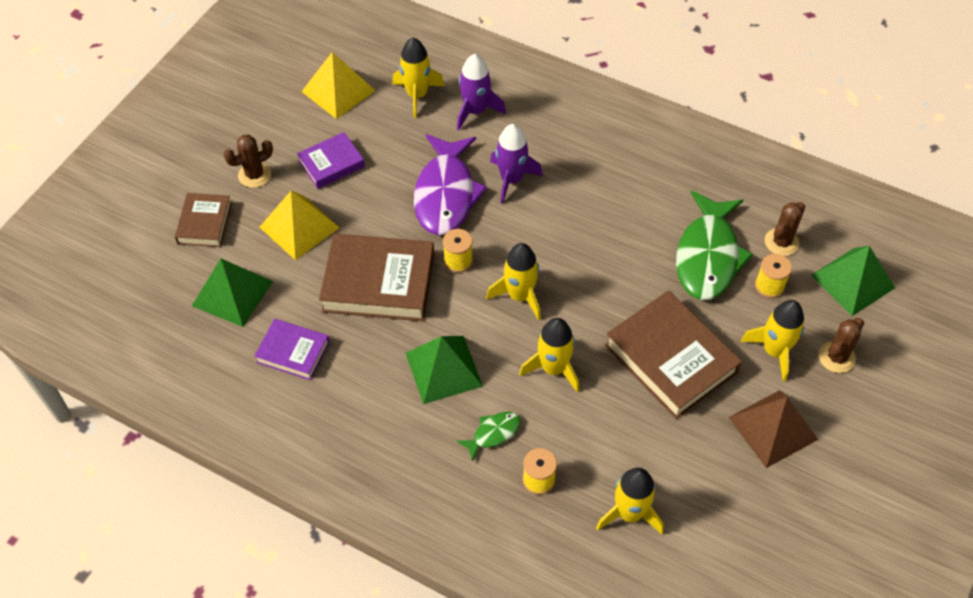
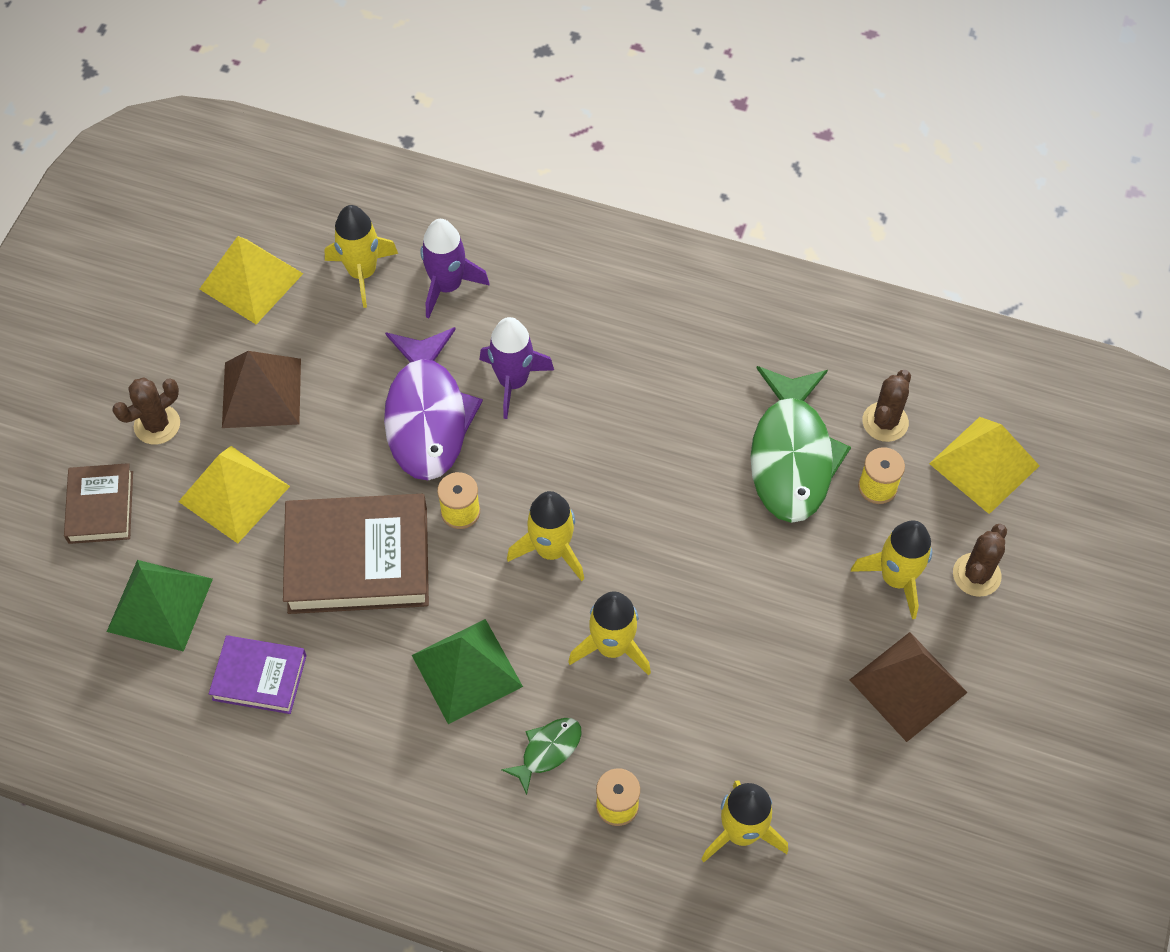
camera: 10 degrees left, 5 degrees up
(331, 164) = (261, 393): purple book -> brown pyramid
(670, 359) = (763, 610): brown book -> none
(852, 281) = (984, 464): green pyramid -> yellow pyramid

